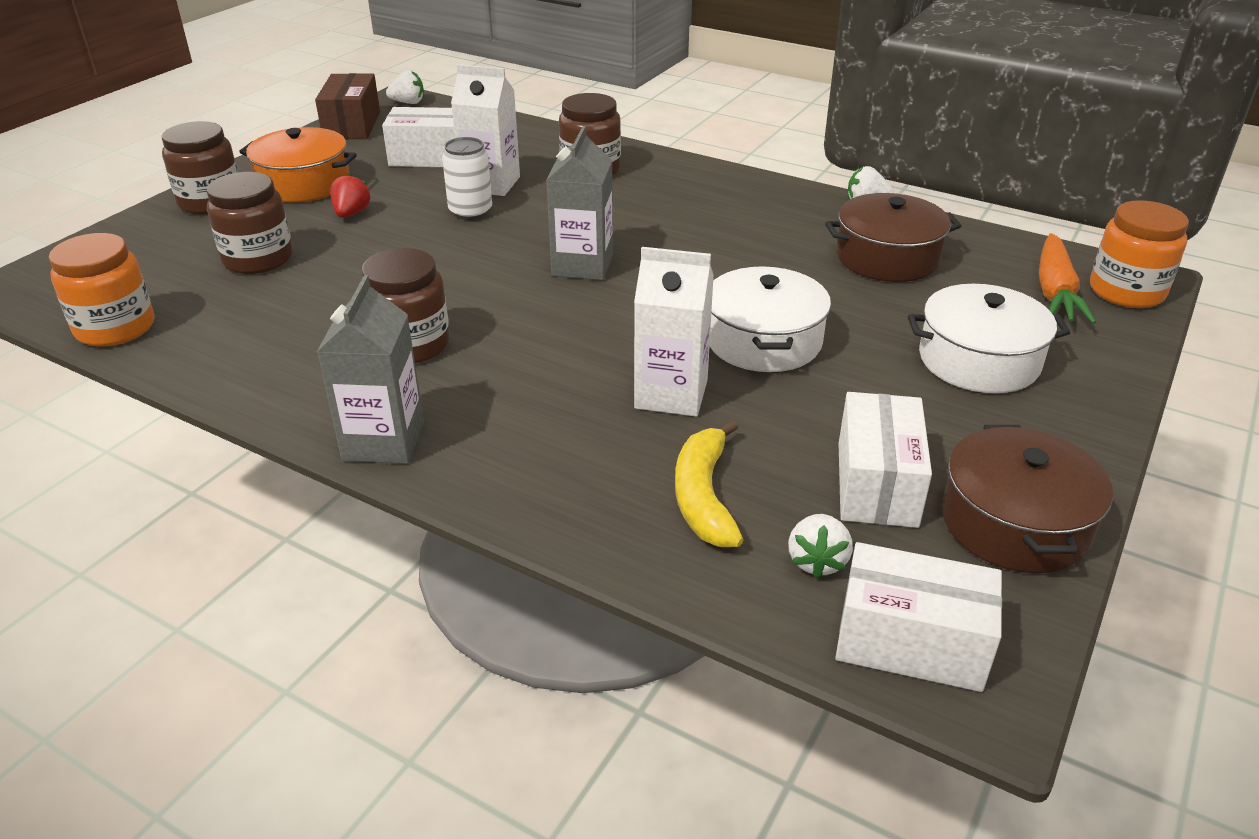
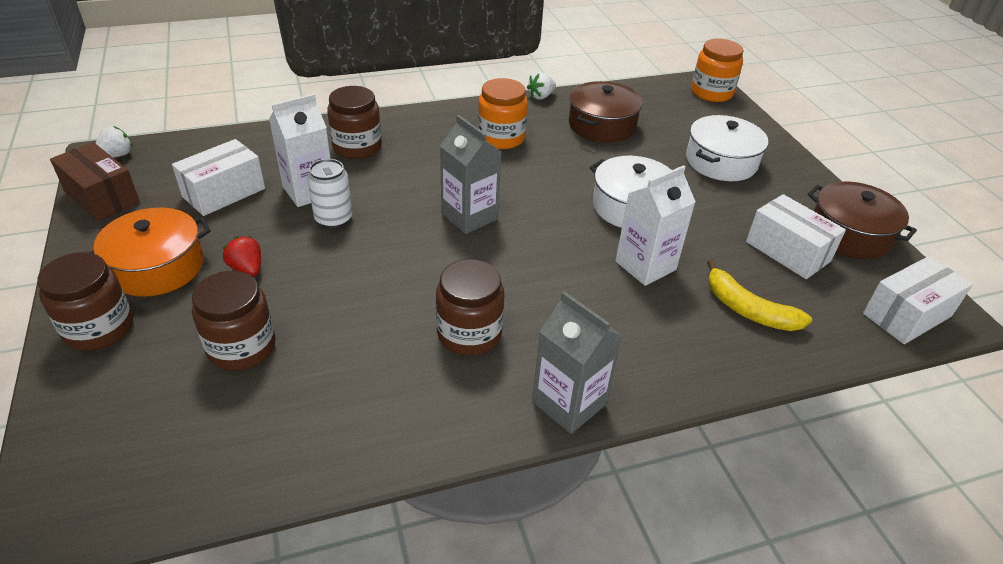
camera: 50 degrees left, 5 degrees up
(115, 328) = (231, 479): orange jar -> orange jar (501, 138)
(817, 561) = (830, 306): white strawberry -> none
(1055, 291) = (690, 107): orange carrot -> none

